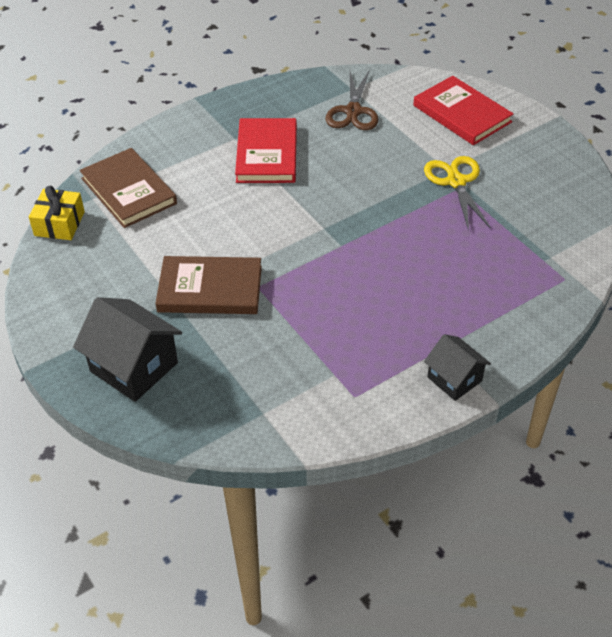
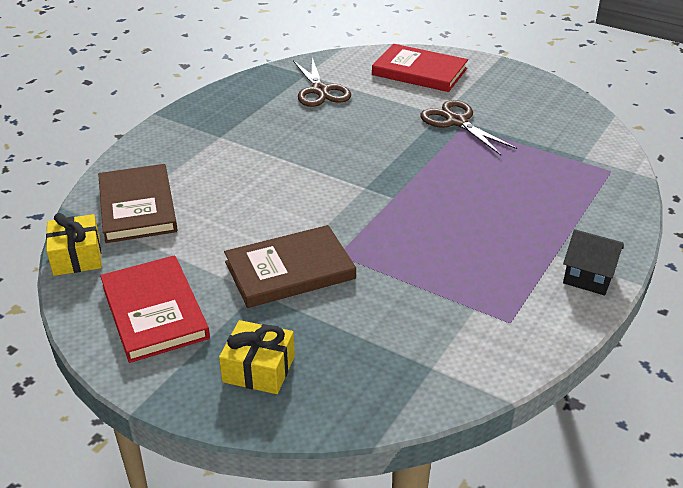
camera: 25 degrees left, 10 degrees down
(129, 191) = (138, 207): brown book -> brown book turned 45 degrees clockwise
(134, 367) = (259, 369): black house -> yellow gift
(267, 154) = (262, 142): red book -> red book (154, 311)
(456, 182) = (456, 122): yellow scissors -> brown scissors

